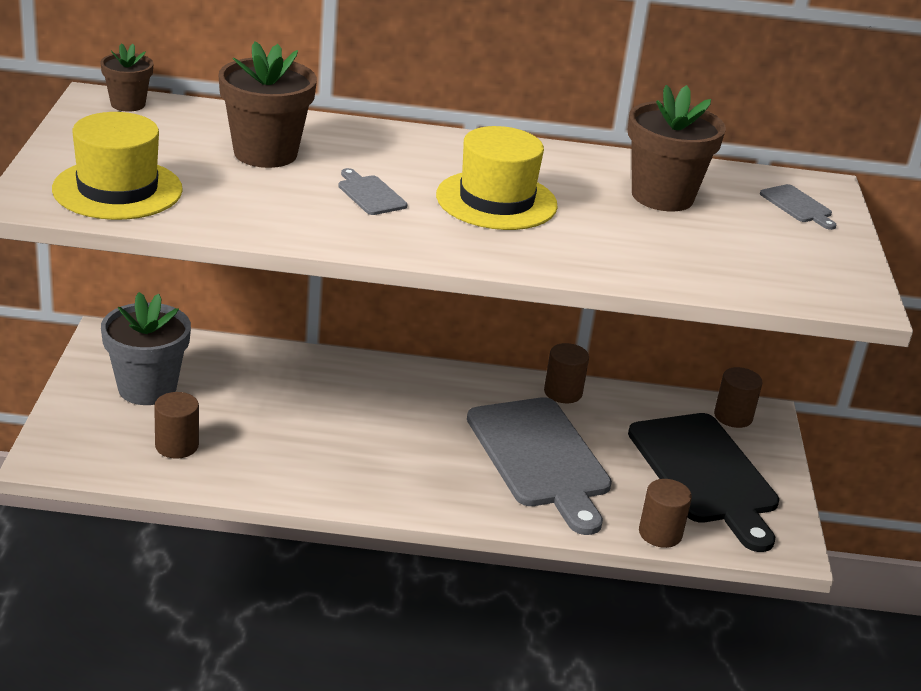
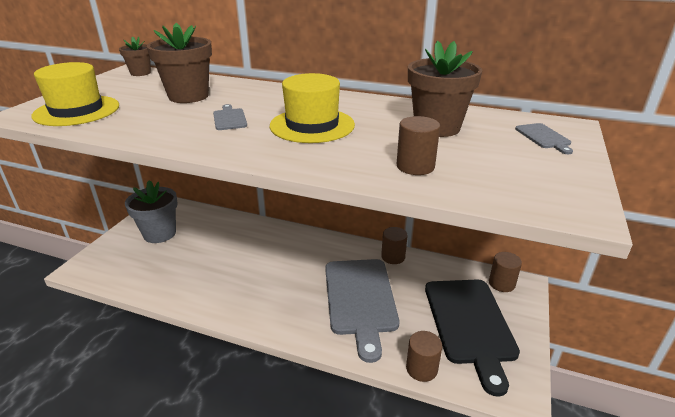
camera: 20 degrees right, 0 degrees up
(177, 446) = (151, 268): brown cylinder -> brown cylinder (415, 166)

